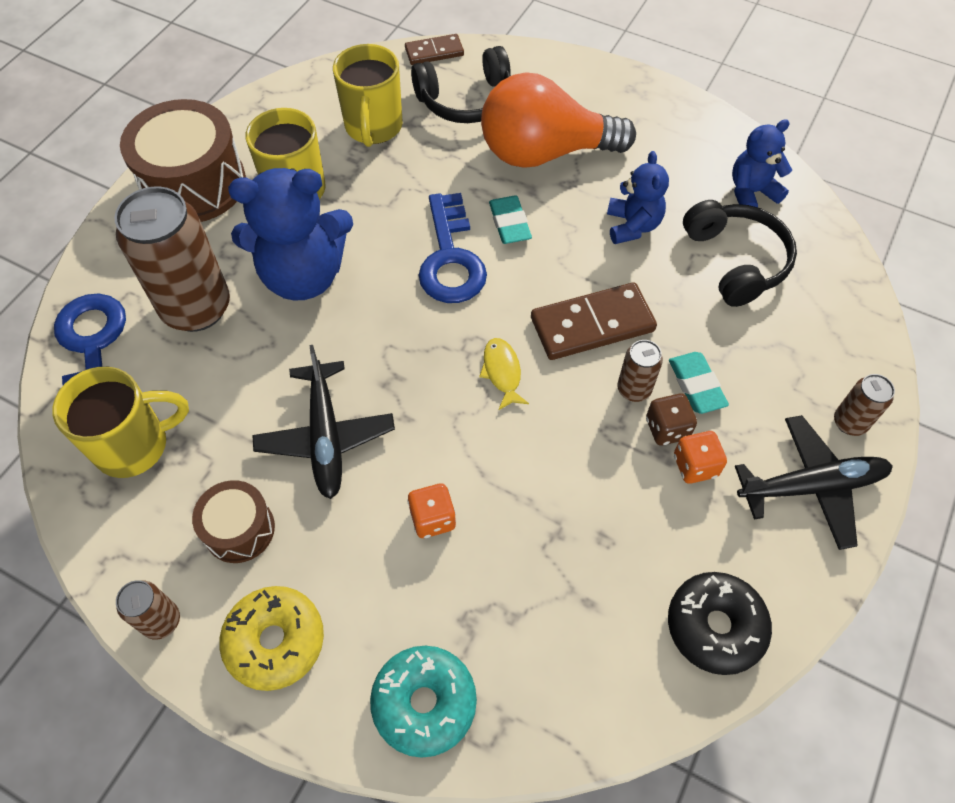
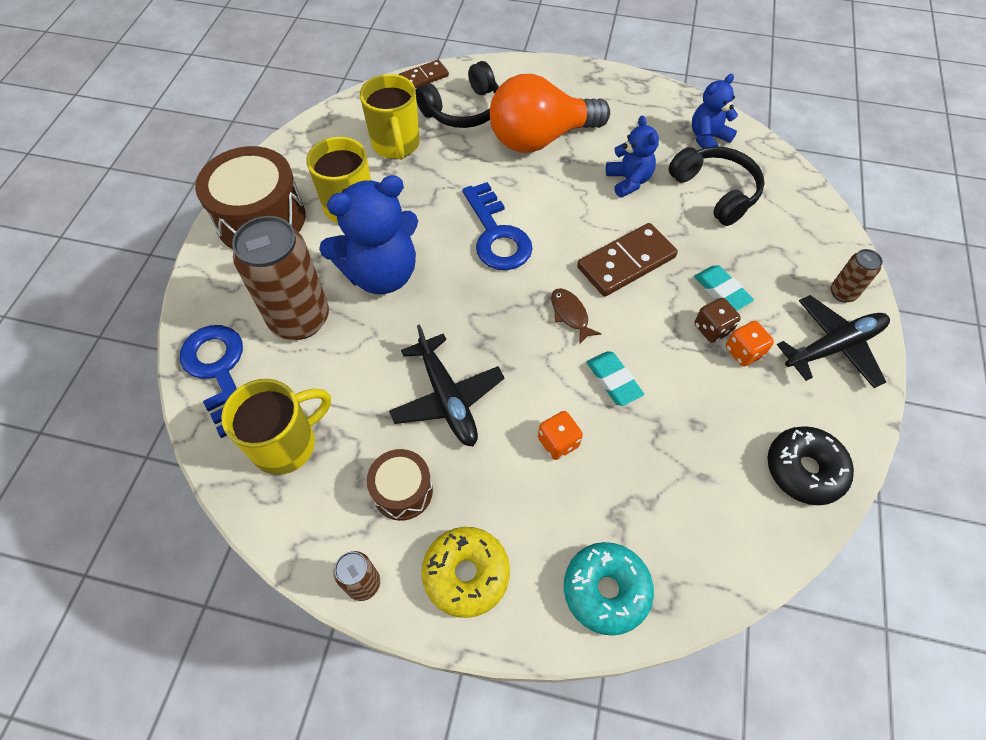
camera: 15 degrees left, 0 degrees up
(502, 372) = (570, 314): yellow fish -> brown fish
(509, 223) = (533, 198): turquoise eraser -> turquoise eraser (613, 380)
(634, 389) = (676, 305): brown can -> none

